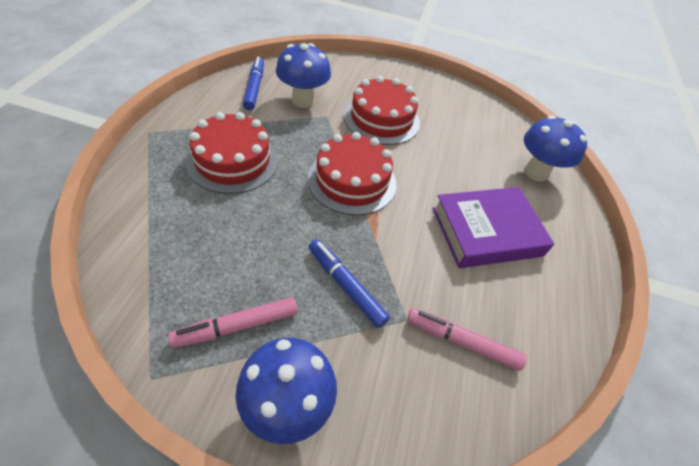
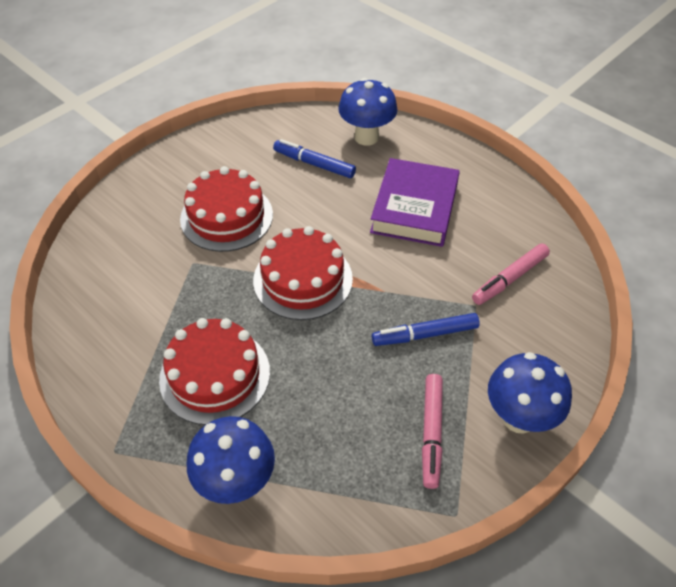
camera: 55 degrees left, 0 degrees up
(254, 88) = (95, 314): blue marker -> blue marker (314, 164)
(303, 101) = (151, 275): blue mushroom -> blue mushroom (236, 482)

